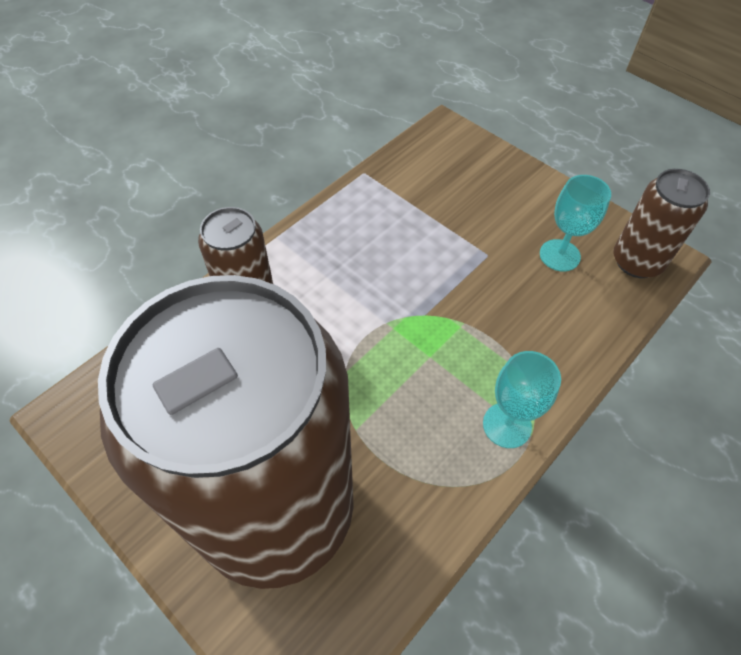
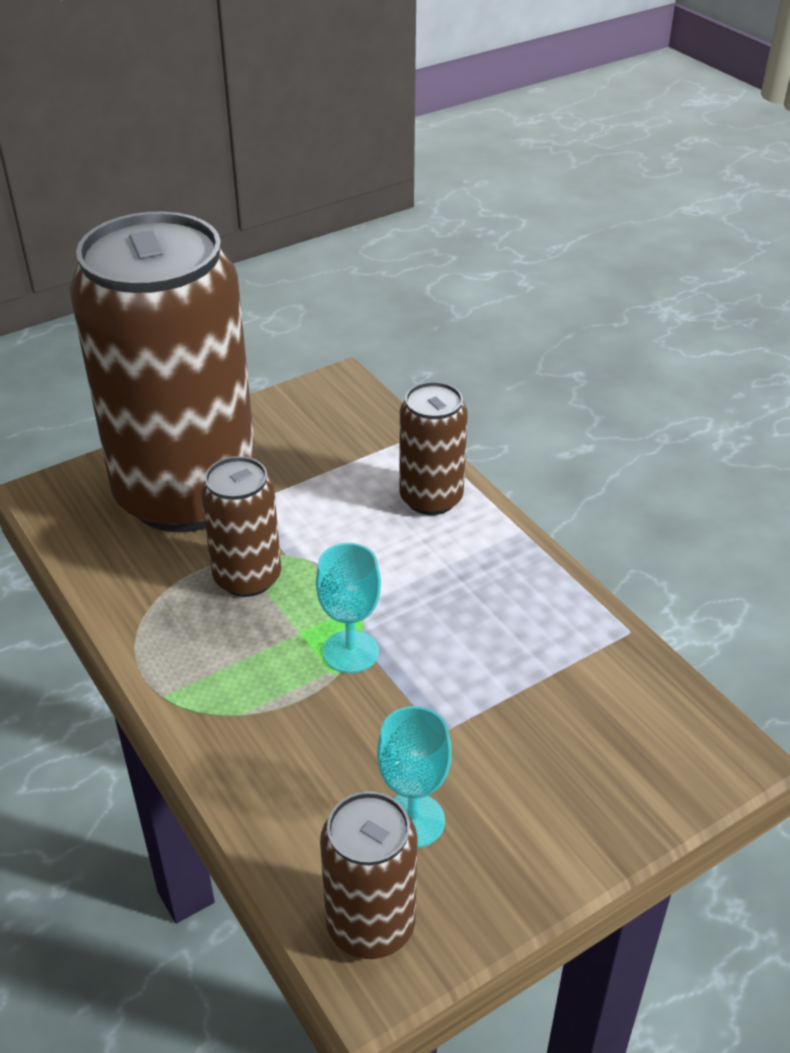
camera: 105 degrees right, 15 degrees down
(380, 413) = (247, 577): none -> brown can
(507, 425) = (184, 677): turquoise goblet -> turquoise goblet (350, 651)

